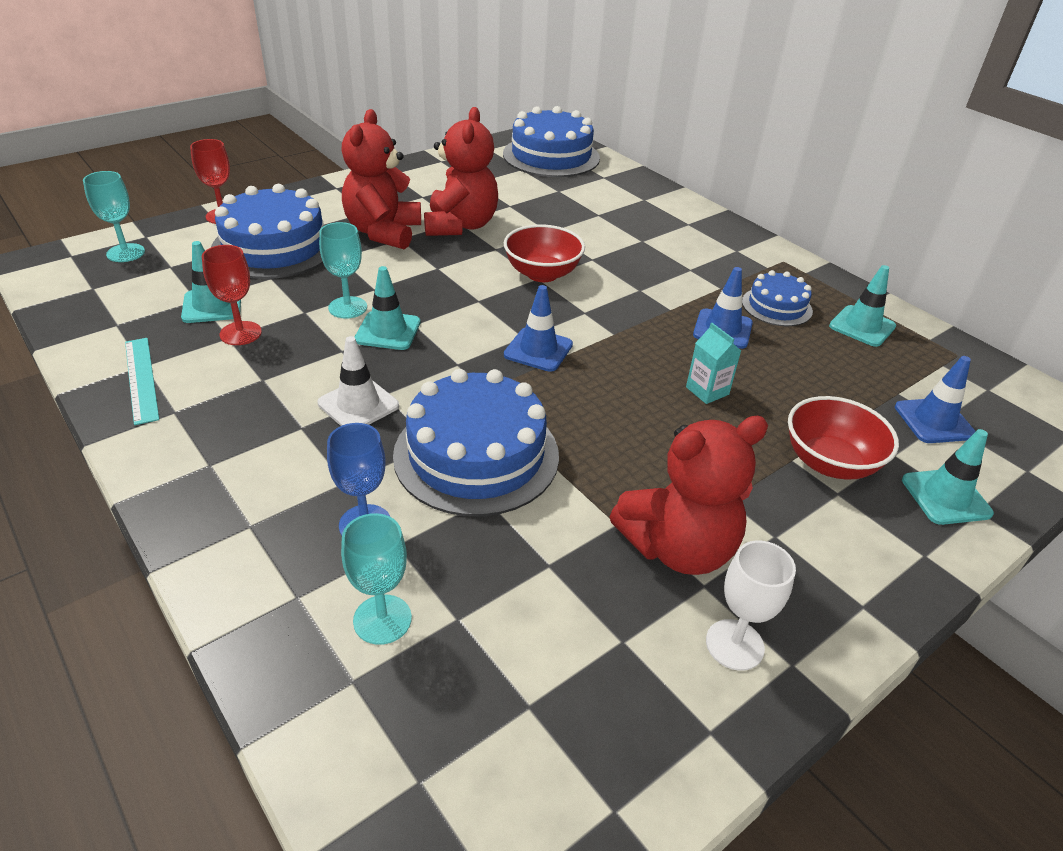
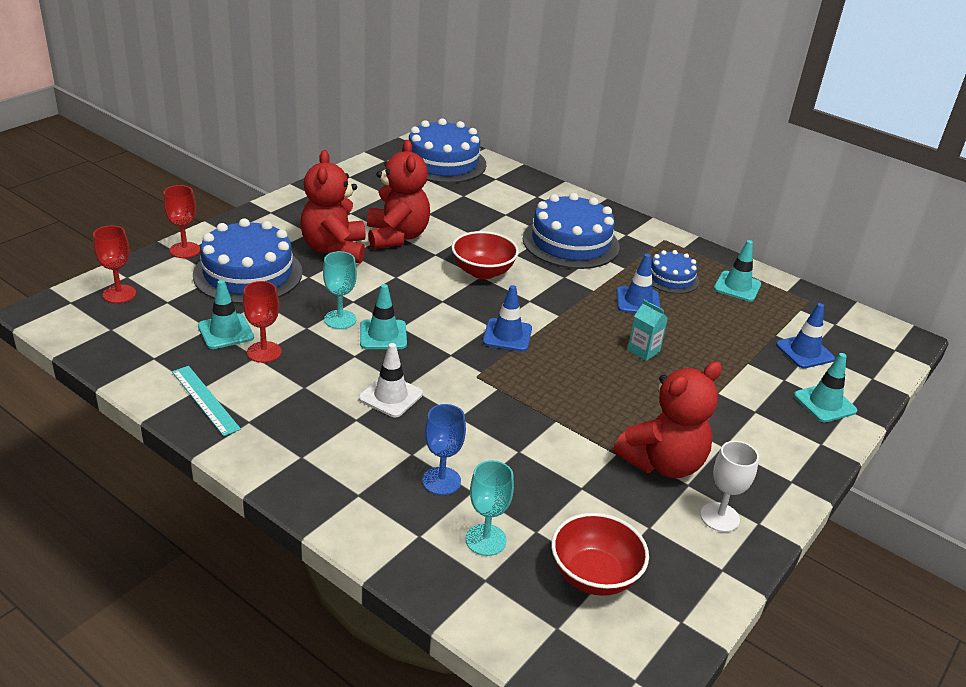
camera: 15 degrees left, 5 degrees down
(125, 253) = (119, 294): turquoise goblet -> red goblet
(476, 455) = (497, 421): blue cake -> blue cake (570, 242)
(829, 462) = (743, 391): red bowl -> red bowl (594, 575)

